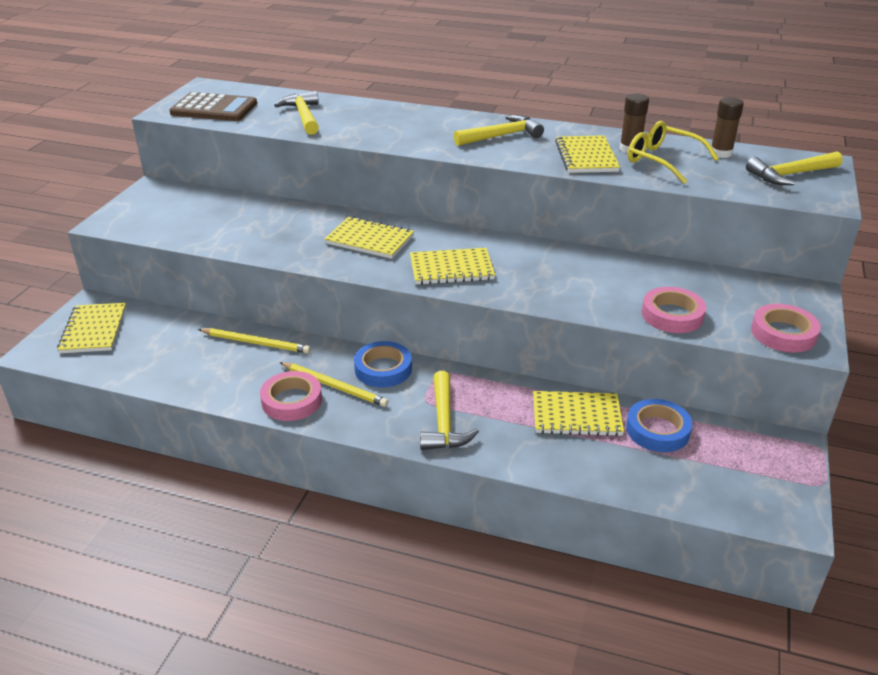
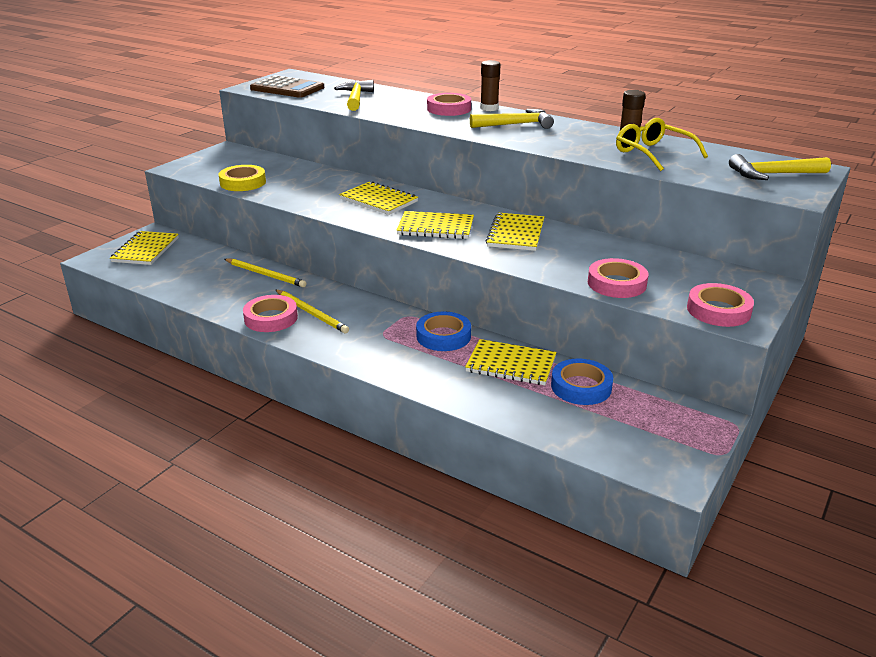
camera: 15 degrees right, 5 degrees down
(199, 235) = (243, 182): none -> yellow tape
(383, 369) = (359, 307): blue tape -> blue tape (443, 336)
(417, 121) = (449, 109): none -> pink tape
(444, 422) = (389, 352): yellow hammer -> none
(586, 157) = (582, 145): yellow notebook -> yellow notebook (515, 234)
(721, 153) = (715, 153): brown glue stick -> brown glue stick (489, 108)

